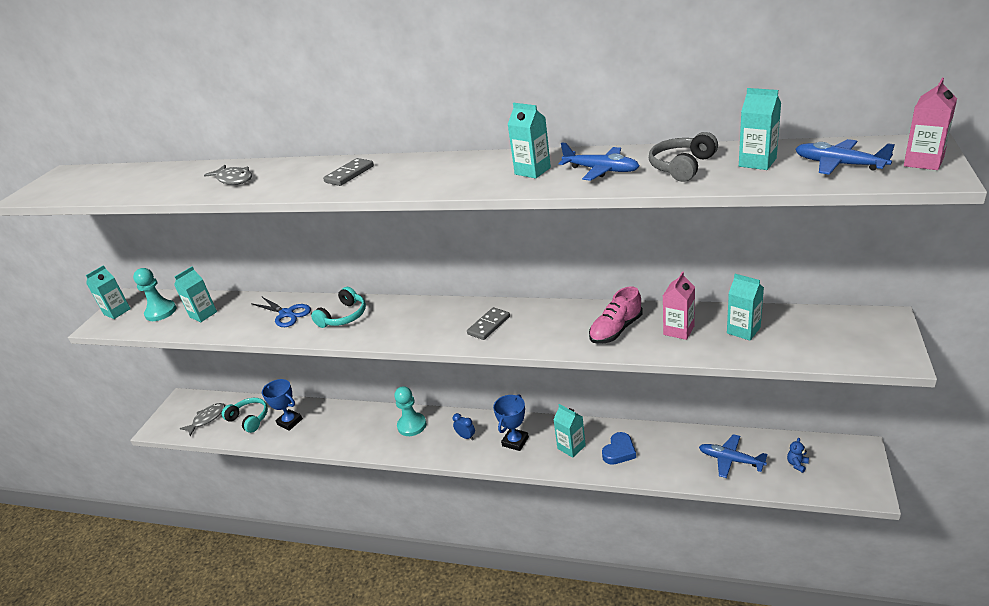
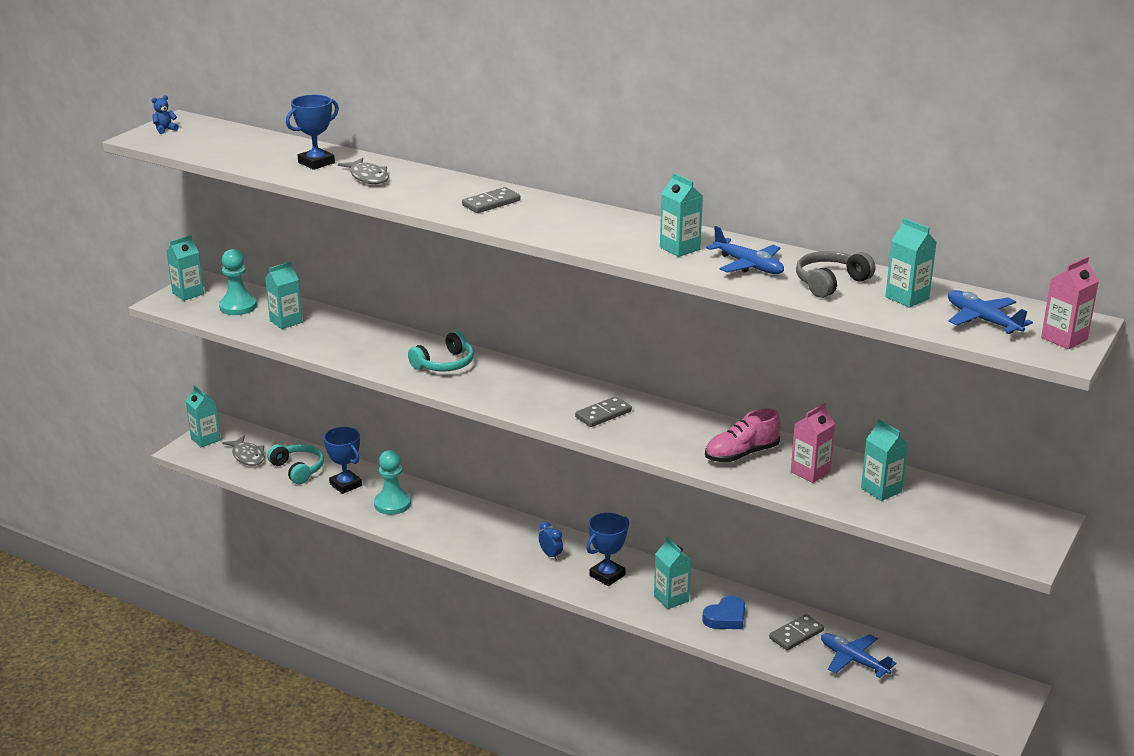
camera: 10 degrees right, 5 degrees down
(171, 414) = (205, 439): none -> turquoise carton
(185, 179) = (316, 163): none -> blue trophy
(207, 419) = (247, 456): grey fish -> grey fish turned 90 degrees clockwise
(286, 314) = (381, 345): blue scissors -> none
(412, 425) = (490, 527): turquoise pawn -> turquoise pawn (392, 504)
(678, 450) = (796, 634): none -> grey domino
(797, 464) = (929, 685): blue teddy bear -> blue teddy bear (165, 130)

